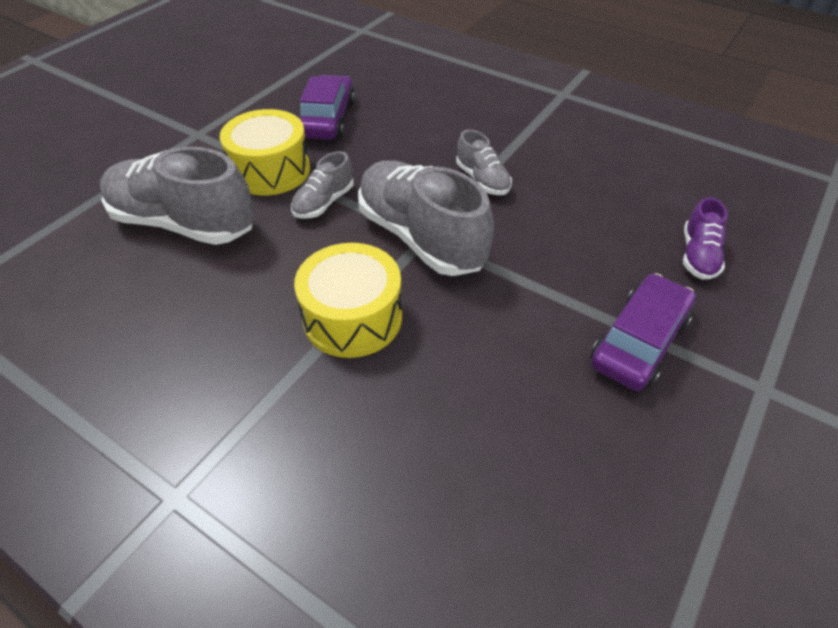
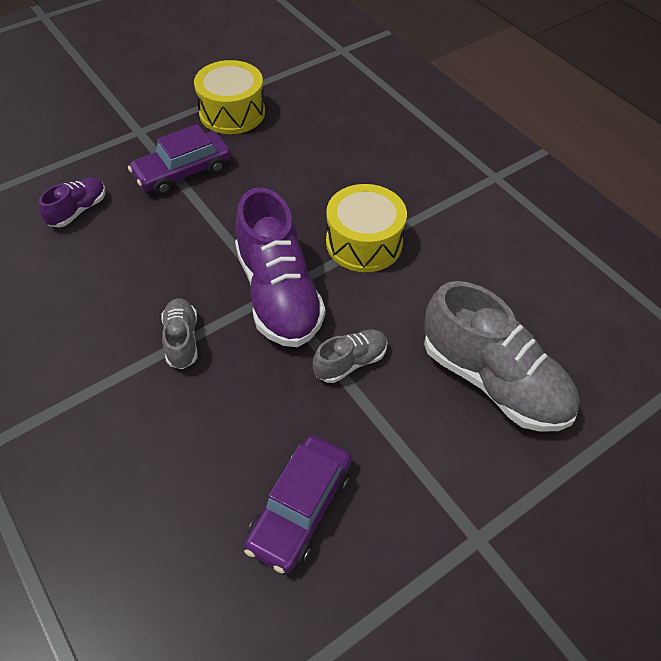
camera: 160 degrees left, 5 degrees up
(270, 170) = (394, 430): yellow drum -> yellow drum (232, 112)
(421, 237) = (278, 294): grey shoe -> purple shoe

